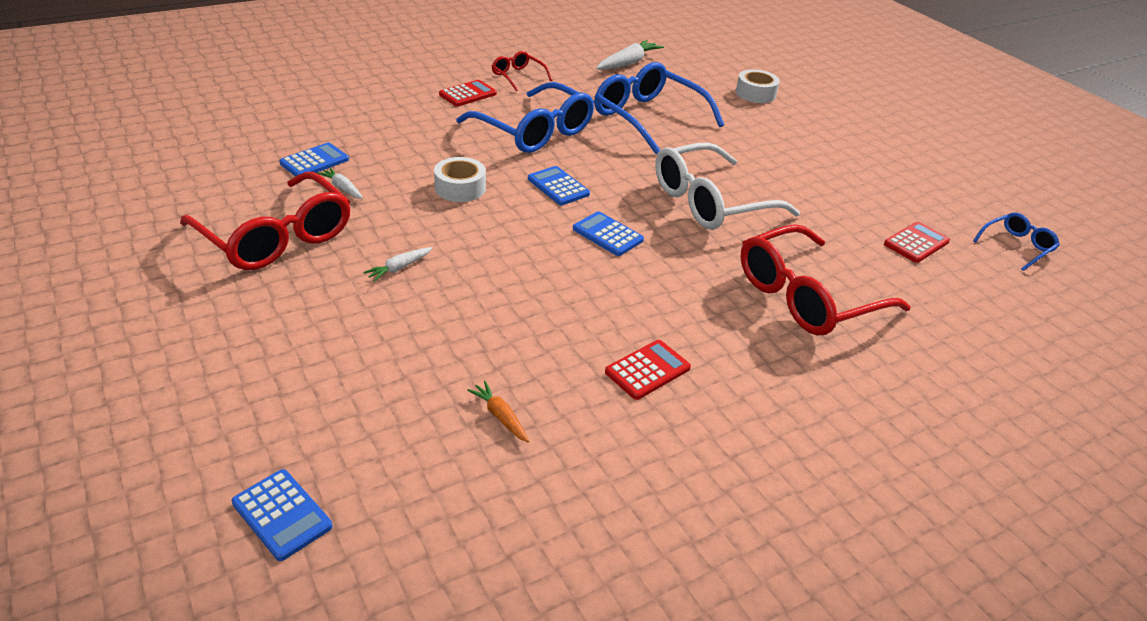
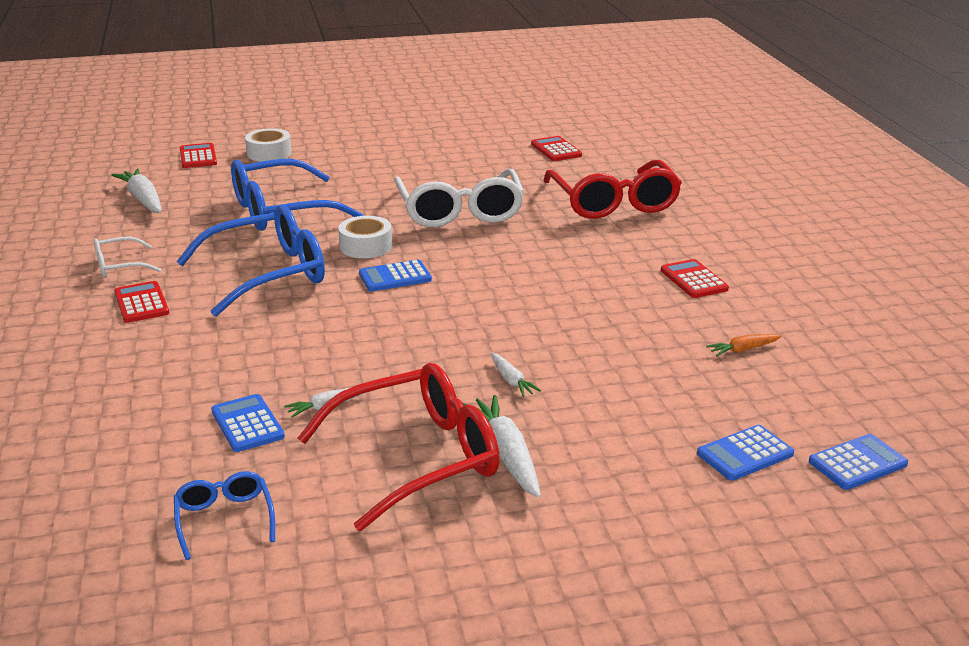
camera: 70 degrees left, 10 degrees down
(284, 277) = (505, 454): none -> white carrot
(460, 188) = (368, 331): white tape -> white tape (366, 246)
(518, 76) = (119, 266): red glasses -> white glasses
(607, 234) = (494, 266): blue calculator -> blue calculator (745, 454)
(721, 67) = (198, 157): none -> red calculator
(1016, 246) = (572, 120): blue glasses -> blue glasses (224, 519)

